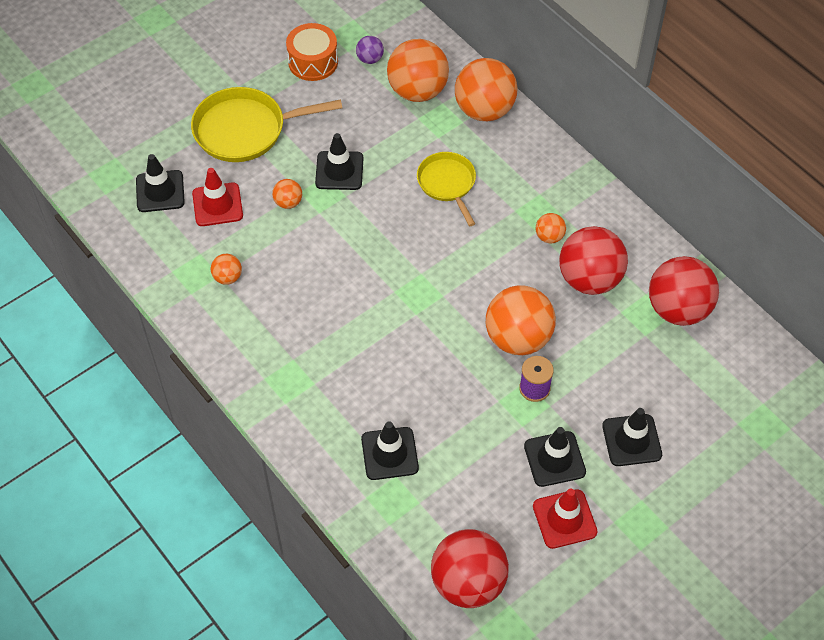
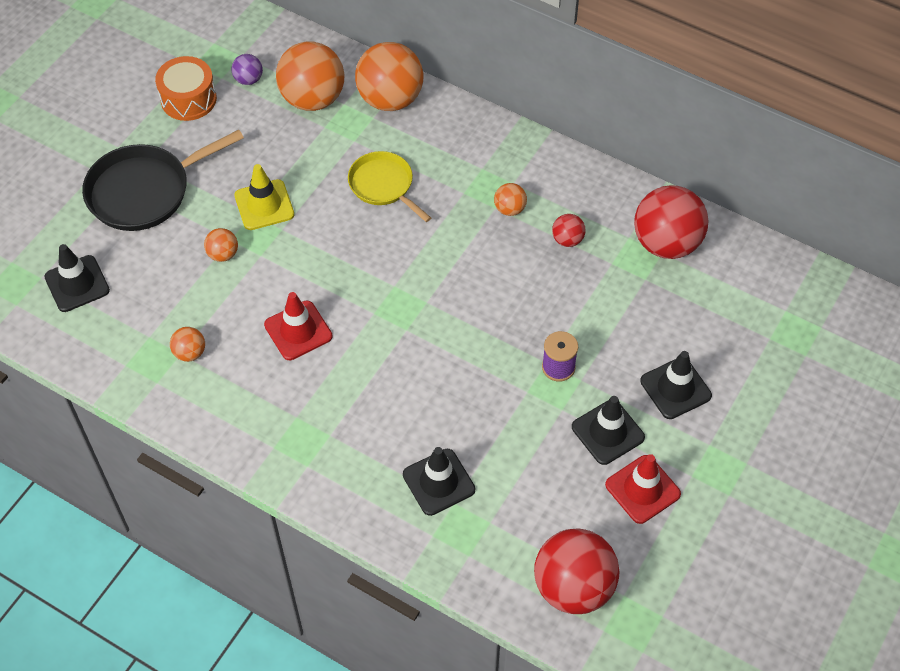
camera: 20 degrees left, 0 degrees up
(217, 205) = (147, 279): red traffic cone -> red traffic cone (298, 330)
(245, 130) = (144, 191): yellow pan -> black pan
(339, 171) = (264, 205): black traffic cone -> yellow traffic cone
(518, 338) = (521, 322): orange ball -> none
(589, 279) = (567, 240): red ball -> red ball, size x0.46

